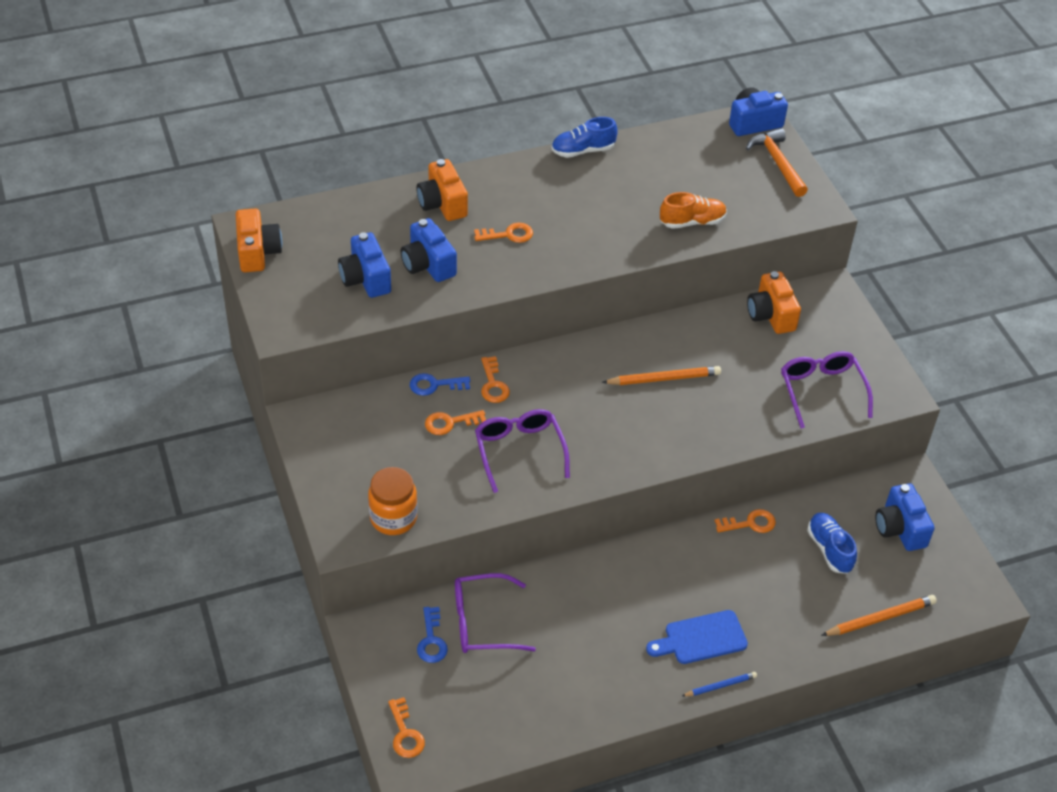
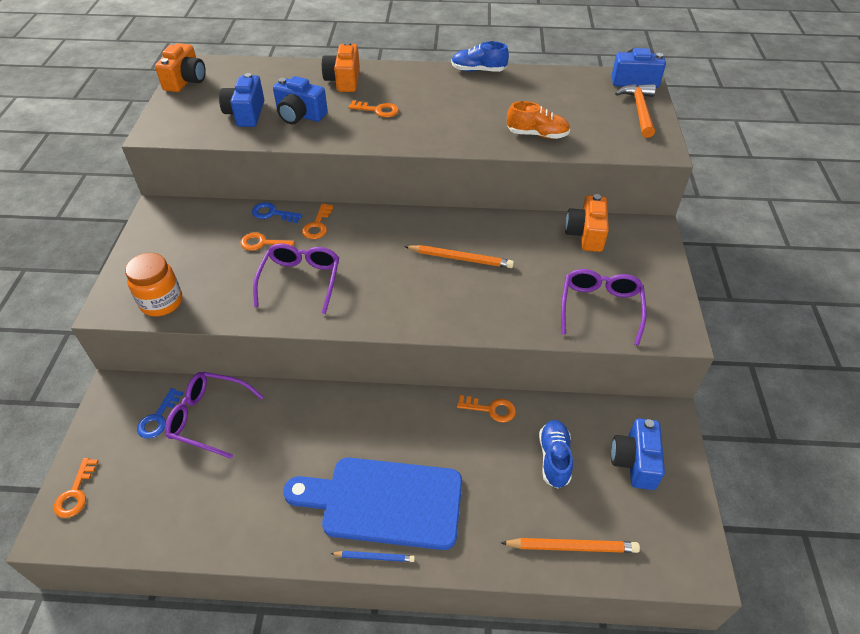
camera: 25 degrees right, 0 degrees up
(428, 264) = (300, 115): blue camera -> blue camera turned 60 degrees counterclockwise
(701, 638) = (384, 501): blue cutting board -> blue cutting board, size x1.76

